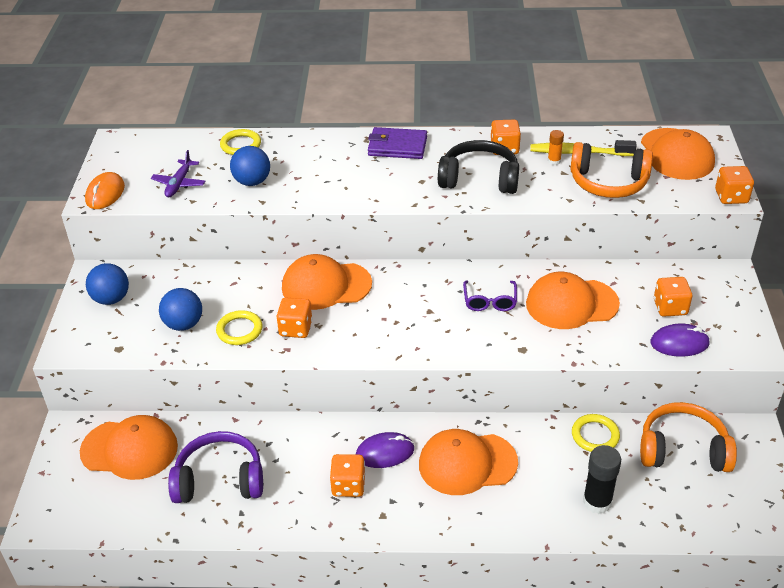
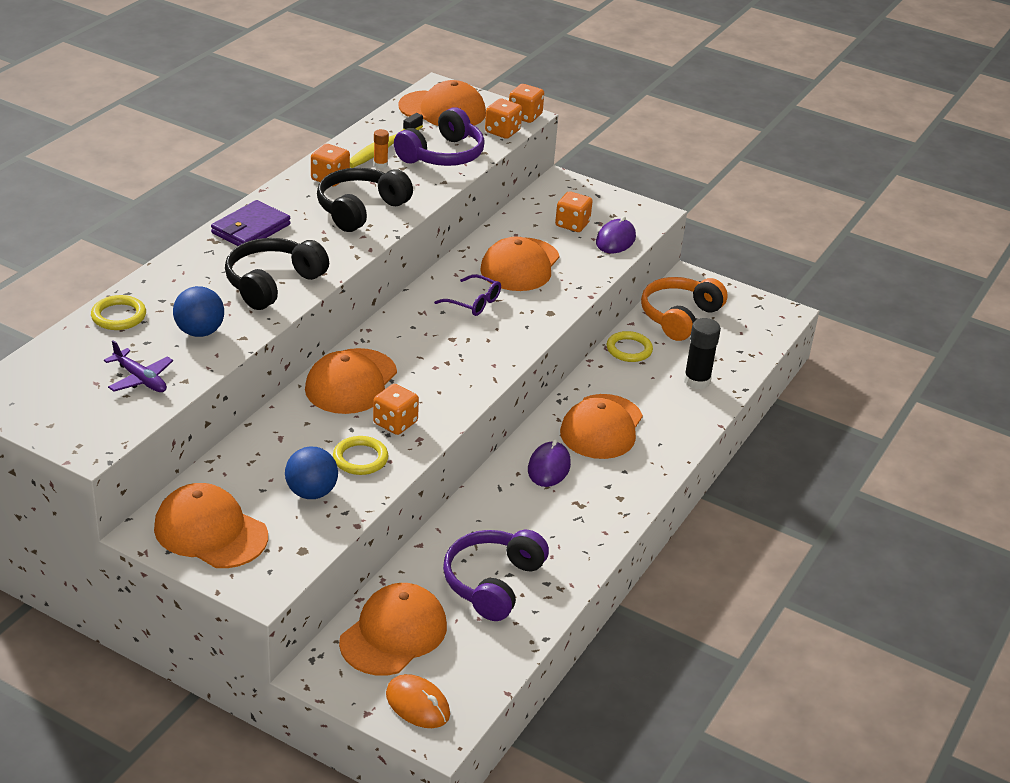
camera: 65 degrees left, 5 degrees down
(105, 193) = (92, 436): orange mouse -> orange mouse (417, 704)
(111, 299) = (210, 532): blue ball -> orange cap
(339, 184) = (272, 283): none -> black headphones
(348, 485) = (569, 504): orange dice -> orange dice (502, 131)
(608, 183) = (443, 155): orange headphones -> purple headphones

